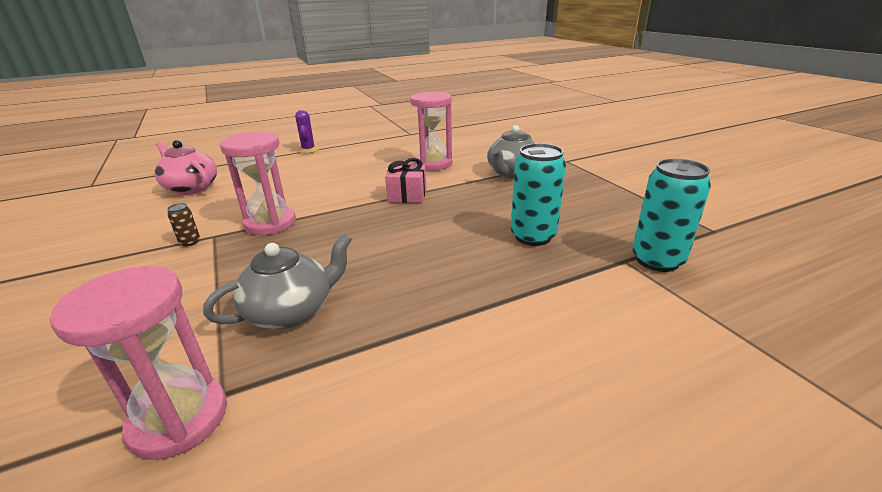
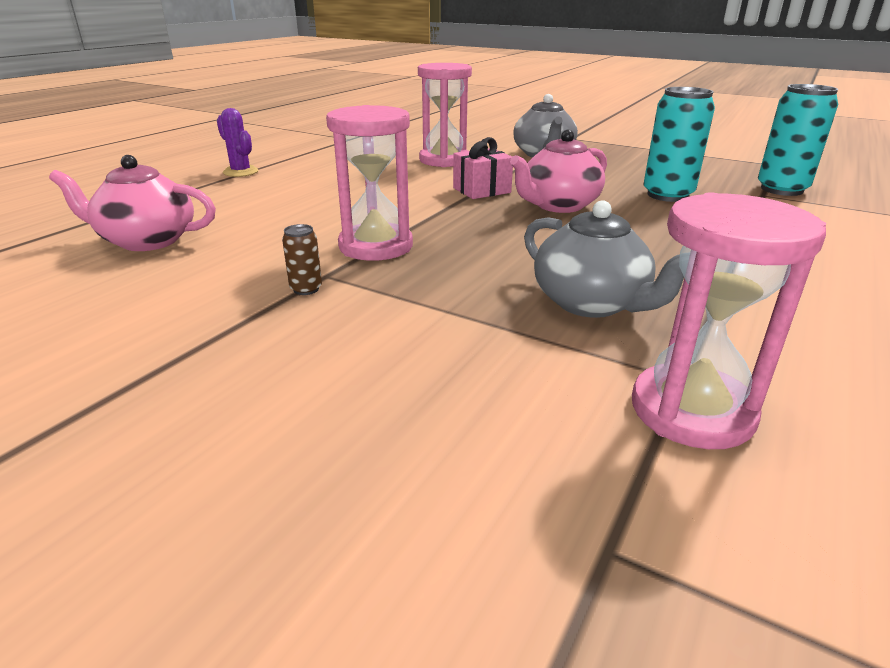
camera: 35 degrees left, 0 degrees up
(291, 311) = (591, 303): grey teapot -> grey teapot turned 120 degrees clockwise
(430, 223) = (558, 205): none -> pink teapot

